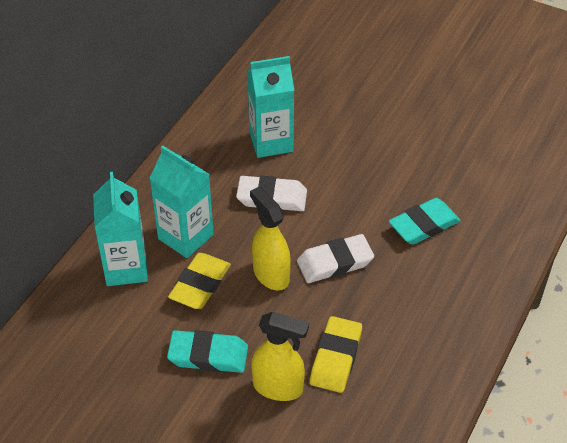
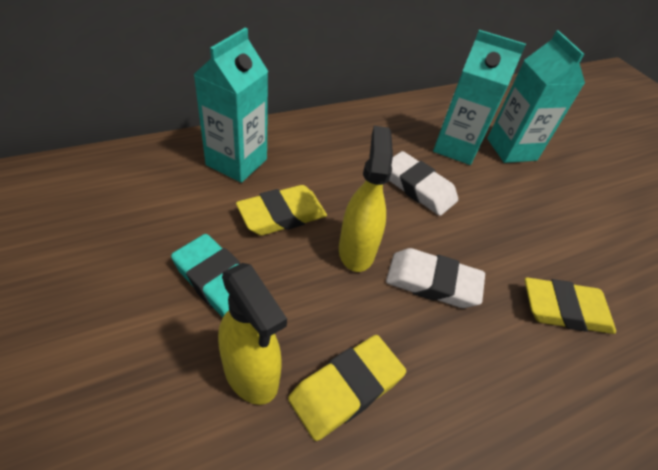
camera: 30 degrees right, 0 degrees up
(185, 237) = (311, 170): turquoise carton -> turquoise carton (511, 149)
(424, 225) = (564, 310): turquoise eraser -> yellow eraser

